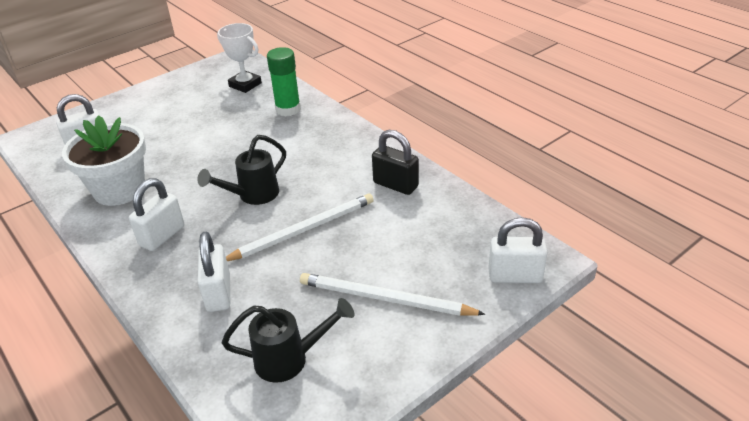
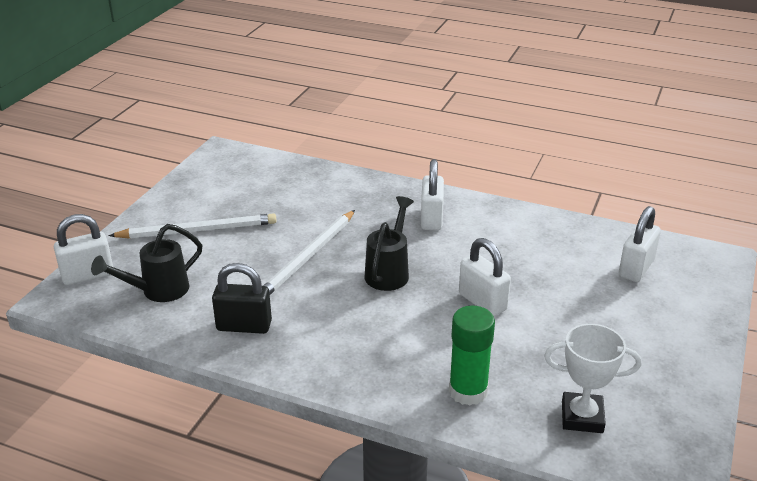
camera: 150 degrees right, 5 degrees down
(119, 189) = (527, 240): white flower pot -> none
(218, 293) = (336, 199): white padlock -> white padlock (482, 302)
(290, 359) = (247, 183): black watering can -> black watering can (157, 291)

